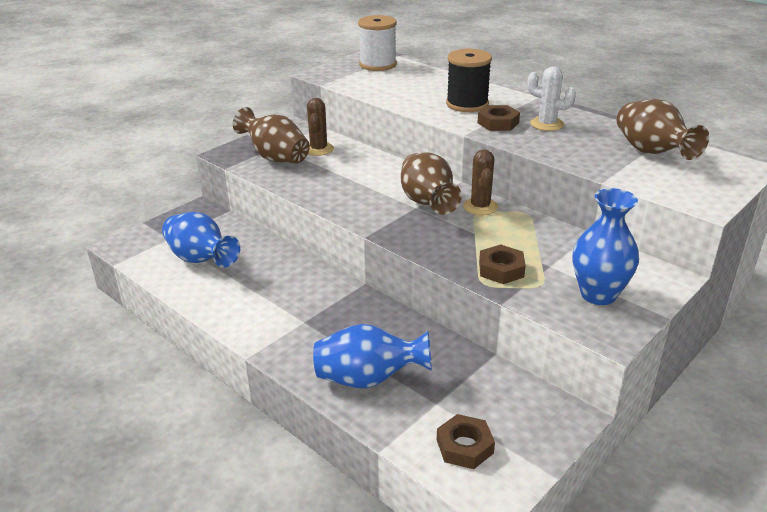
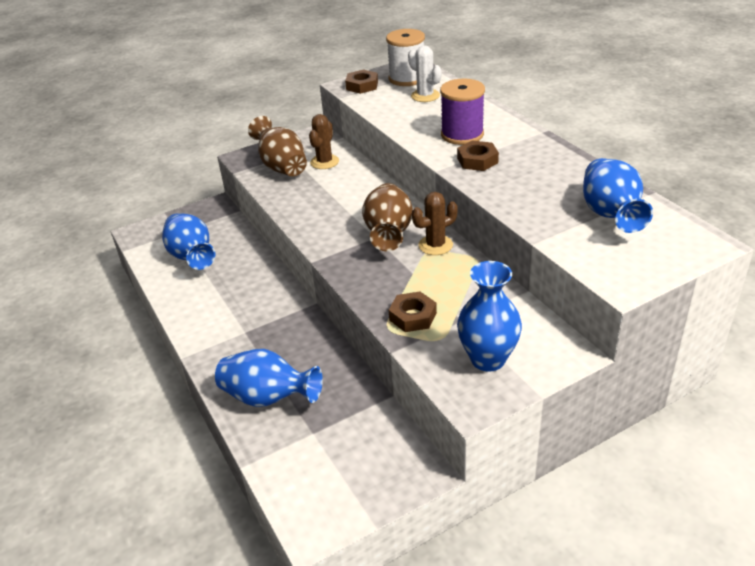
camera: 20 degrees right, 5 degrees up
(464, 446) = (313, 479): brown nut -> brown nut (362, 86)
(467, 104) = (462, 135): black spool -> purple spool
(480, 207) = (435, 245): brown cactus -> brown cactus turned 45 degrees clockwise
(547, 124) = (525, 167): white cactus -> white cactus (425, 96)
(651, 152) = (610, 215): brown vase -> blue vase

